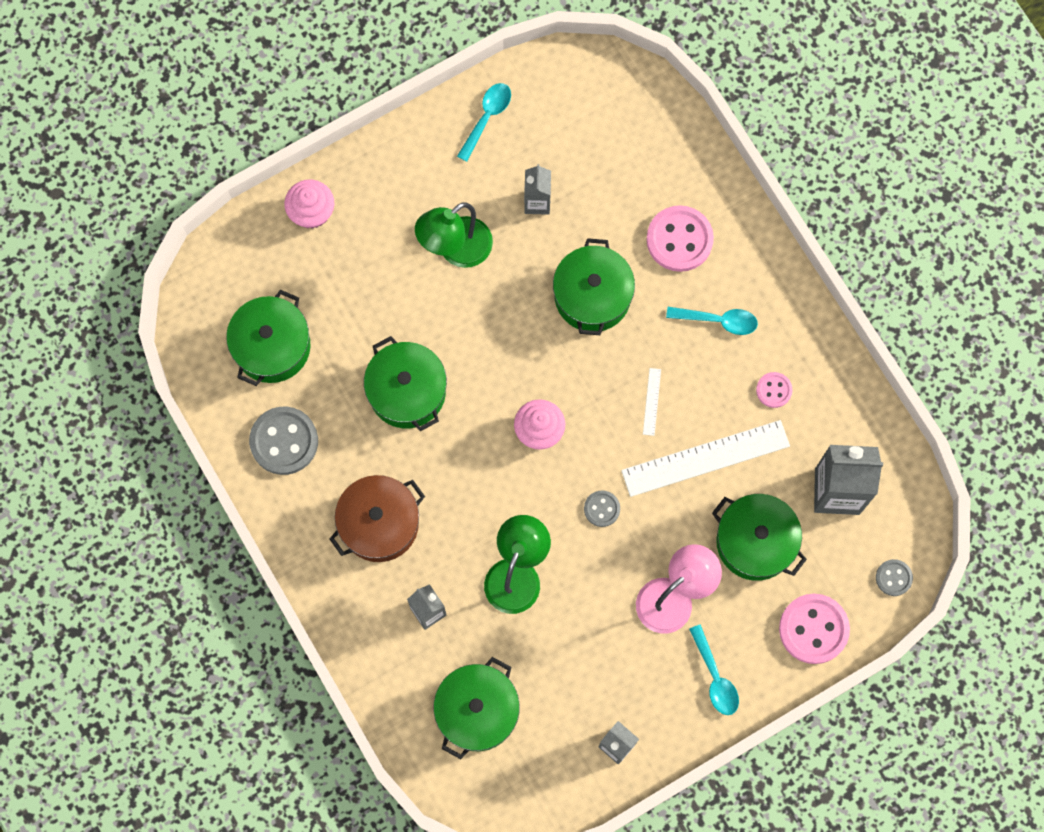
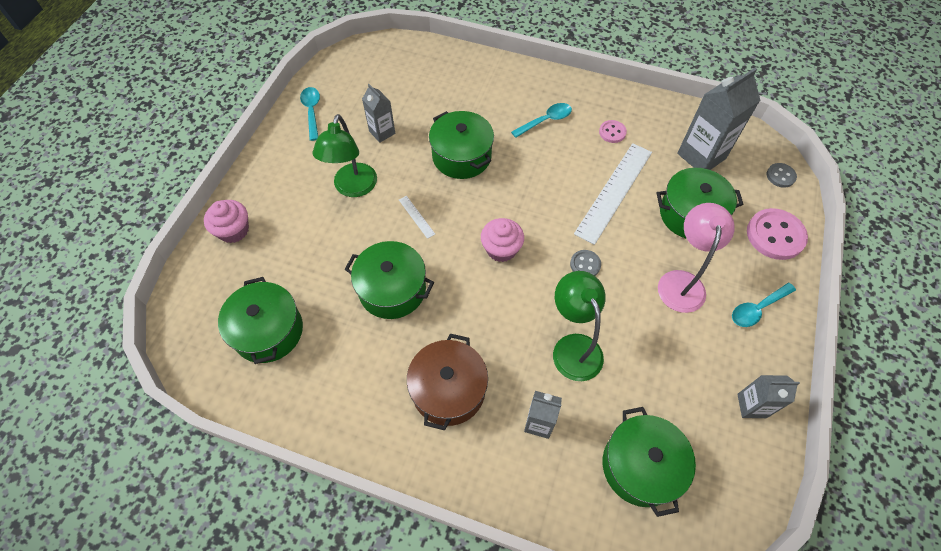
camera: 40 degrees left, 15 degrees down
(284, 441) = (328, 388): grey button -> none
(651, 401) = (552, 185): white ruler -> white ruler (416, 217)
(679, 239) = (483, 98): pink button -> none
(715, 677) = (757, 309): turquoise spoon -> turquoise spoon turned 120 degrees clockwise

